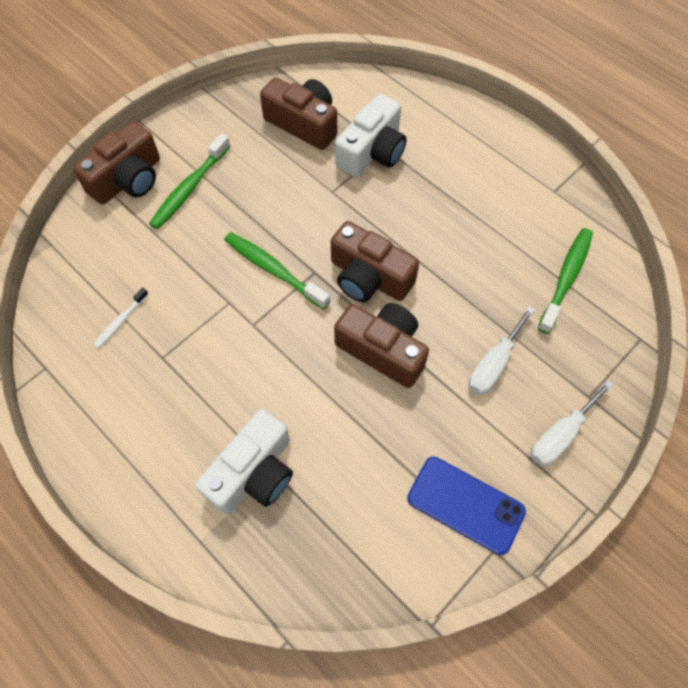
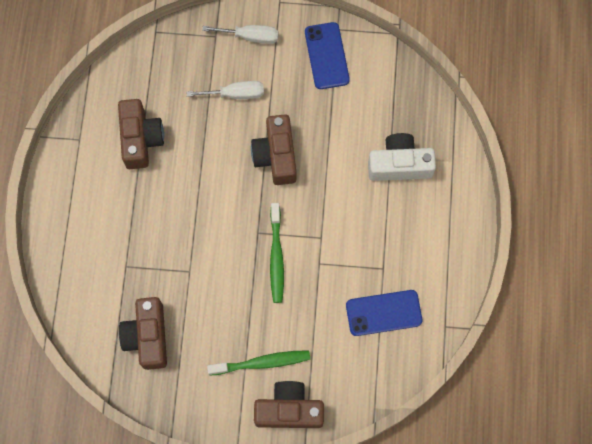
camera: 130 degrees left, 10 degrees up
(120, 321) = (383, 313): white toothbrush -> blue phone
(369, 277) = (235, 199): brown camera -> brown camera (140, 139)
(372, 152) = (136, 272): white camera -> none
(566, 278) = (144, 92): green toothbrush -> none

